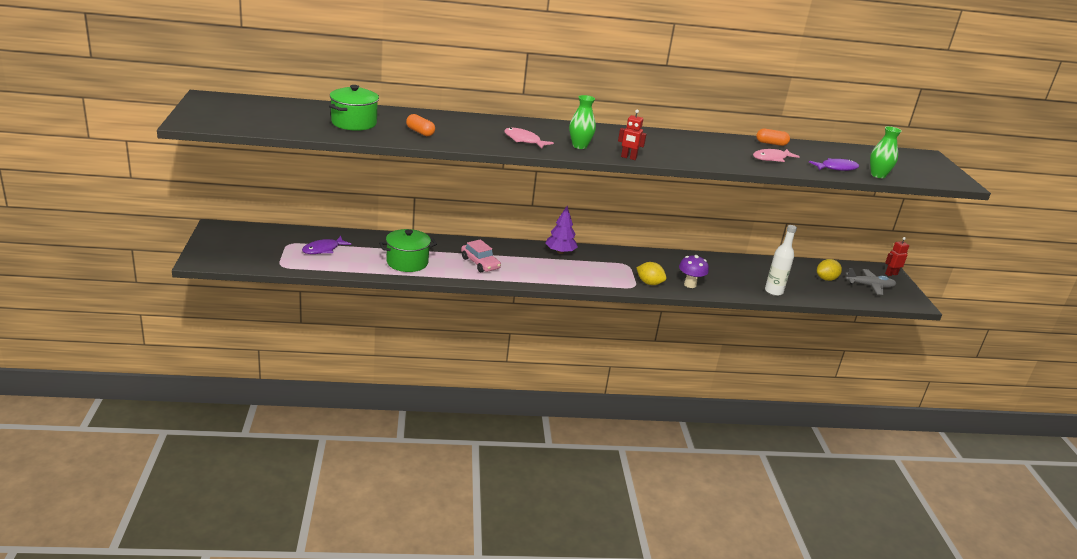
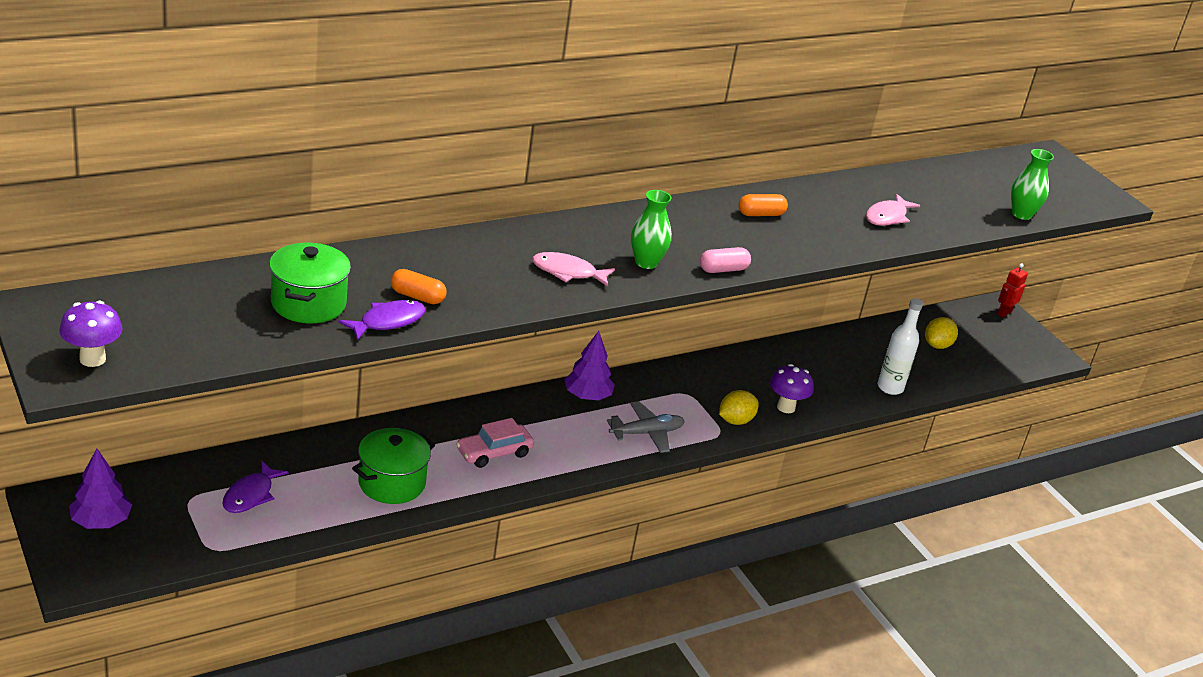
camera: 25 degrees left, 5 degrees up
(213, 119) = (92, 359): none -> purple mushroom
(234, 242) = (101, 521): none -> purple tree
(480, 263) = (494, 452): pink car -> pink car turned 120 degrees clockwise
(628, 158) = (723, 269): red robot -> pink capsule
(649, 283) = (735, 421): yellow lemon -> yellow lemon turned 45 degrees counterclockwise
(771, 143) = (866, 183): orange capsule -> orange capsule (760, 214)
(836, 168) = (970, 214): purple fish -> purple fish (388, 321)
(870, 286) = (992, 342): grey plane -> grey plane (647, 433)

